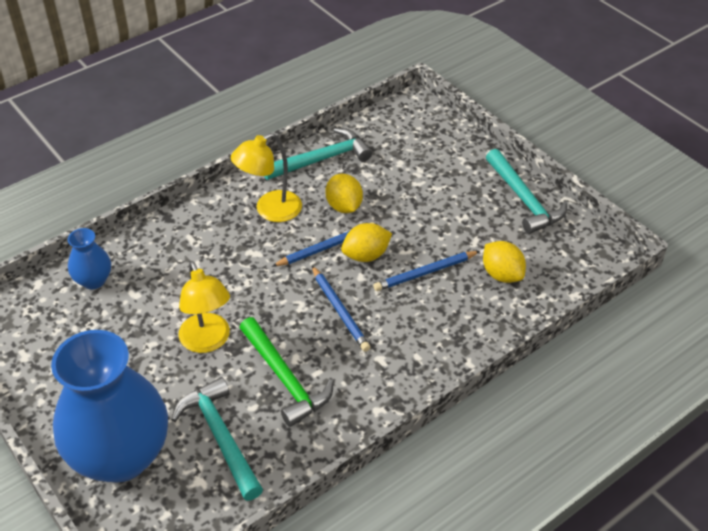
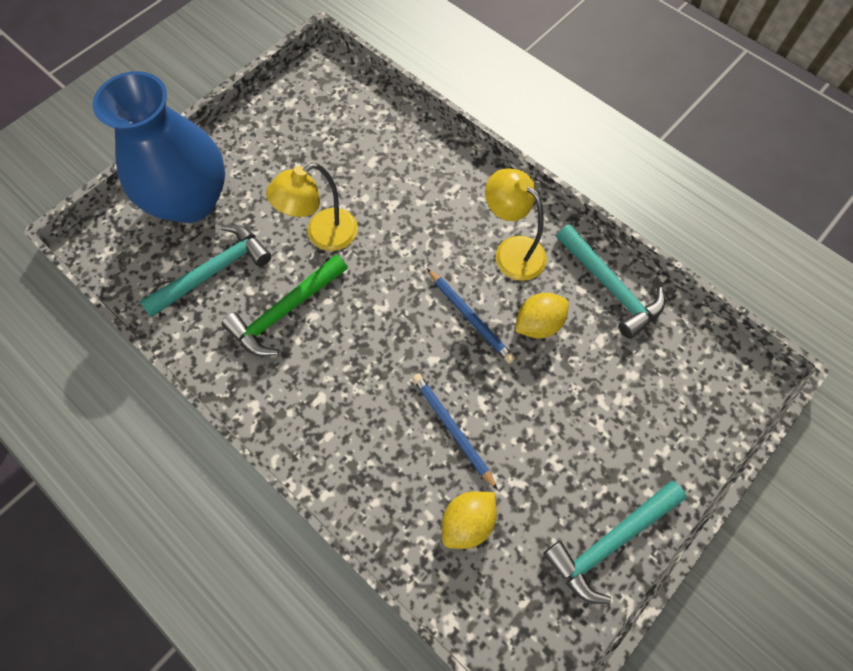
camera: 80 degrees right, 20 degrees up
(93, 280) = (383, 126): blue vase -> none
(339, 310) = (380, 346): blue pencil -> none
(366, 255) = (466, 360): yellow lemon -> none

